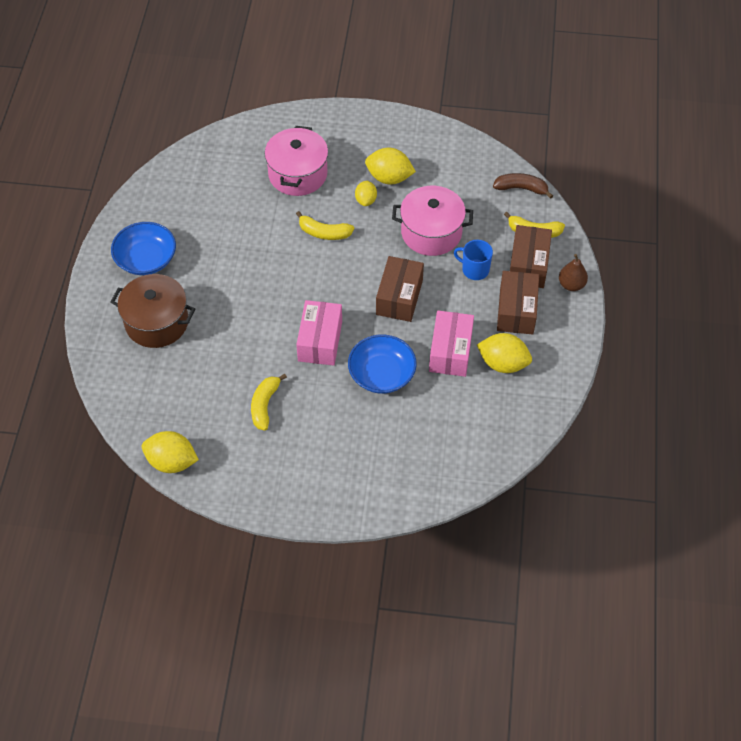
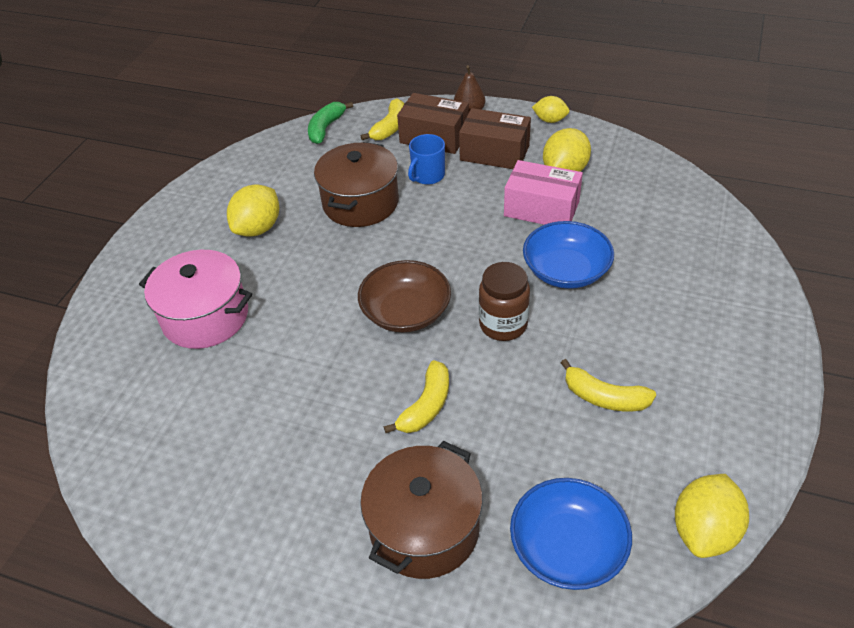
camera: 75 degrees left, 10 degrees down
(146, 259) = (286, 533): blue bowl -> blue bowl (567, 547)
(320, 341) = (503, 324): pink box -> brown jar
(322, 283) = (406, 312): none -> brown bowl
(324, 233) = (321, 300): yellow banana -> yellow banana (426, 406)
(366, 200) = (284, 253): yellow lemon -> yellow lemon (550, 120)
(399, 297) = (451, 241): brown box -> none
(431, 232) = (360, 203): pink pot -> brown pot
(521, 188) = (326, 128): brown banana -> green banana

